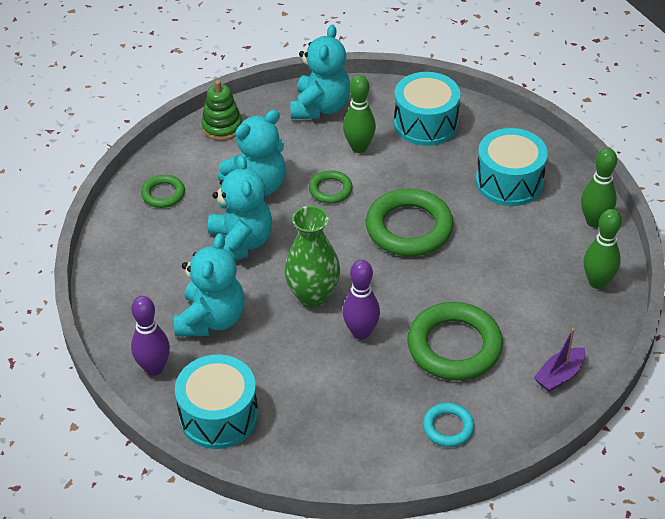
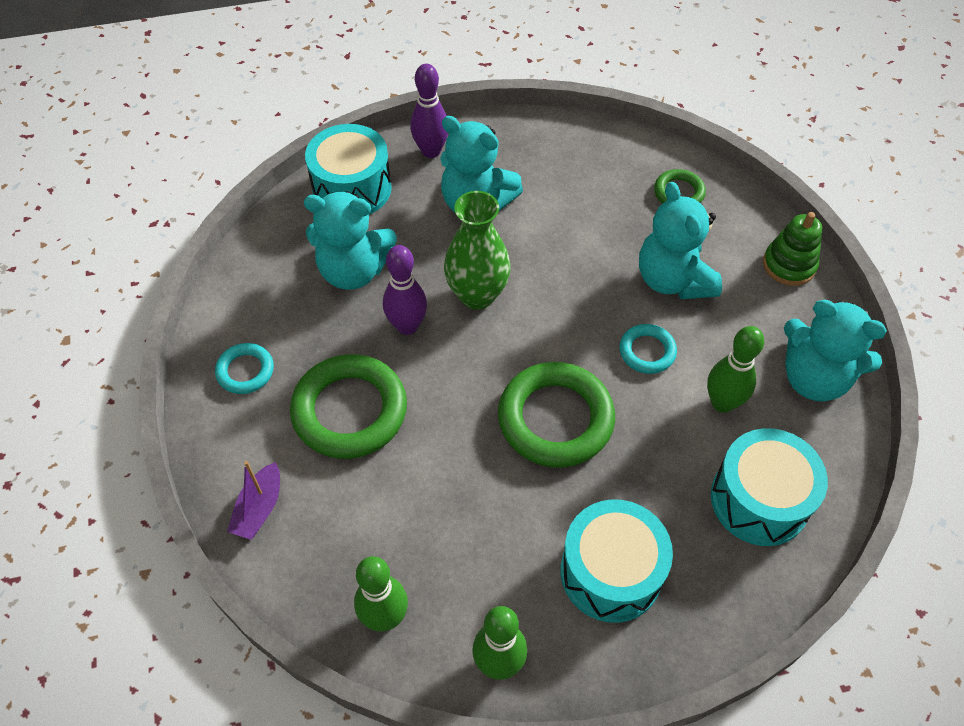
camera: 105 degrees right, 10 degrees up
(240, 243) = (580, 246): turquoise teddy bear -> turquoise teddy bear (353, 271)
(330, 190) = (647, 351): green ring -> turquoise ring
(559, 375) = (259, 508): purple boat -> purple boat turned 135 degrees counterclockwise

